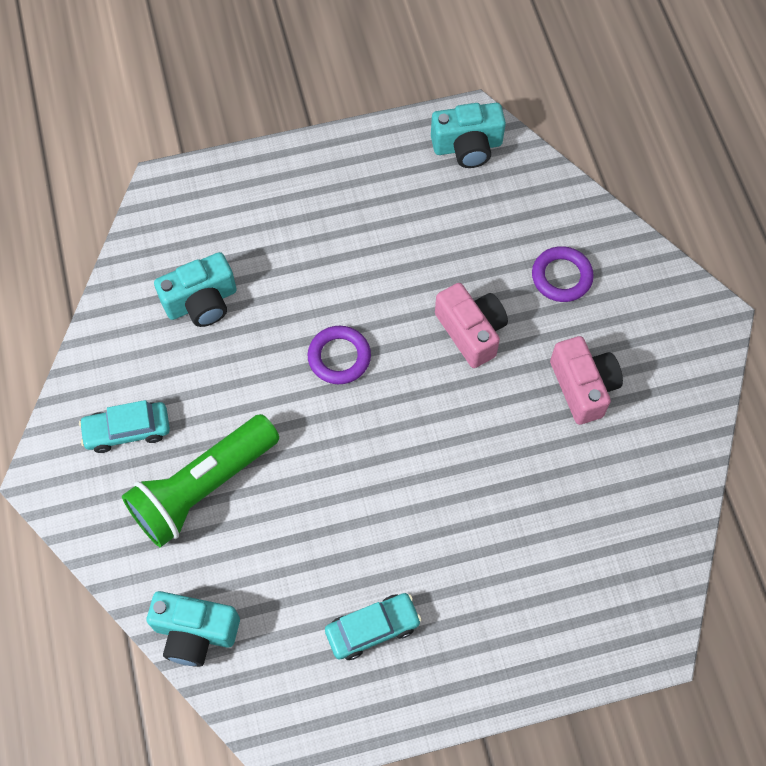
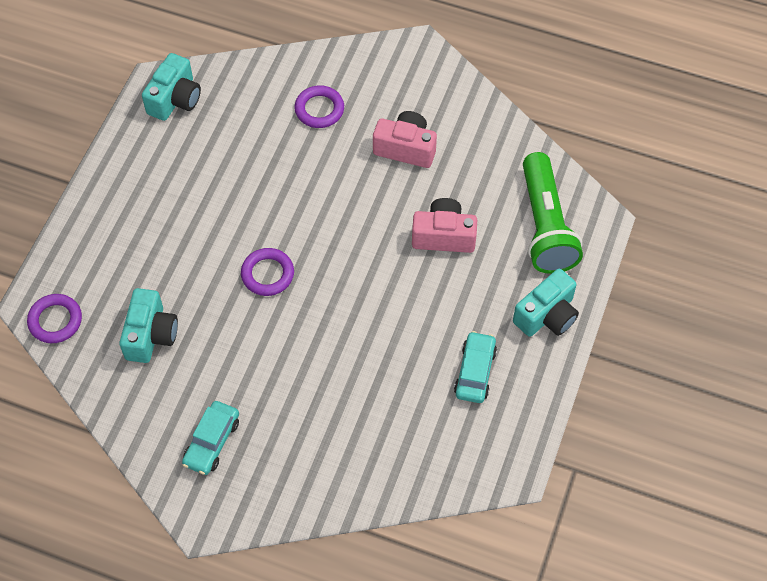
camera: 55 degrees left, 5 degrees down
(161, 215) = (55, 321): none -> purple ring
(195, 632) = (397, 483): turquoise camera -> turquoise camera (547, 315)
(203, 488) = (296, 417): green flashlight -> green flashlight (545, 226)
(471, 331) = (314, 185): pink camera -> pink camera (444, 236)

